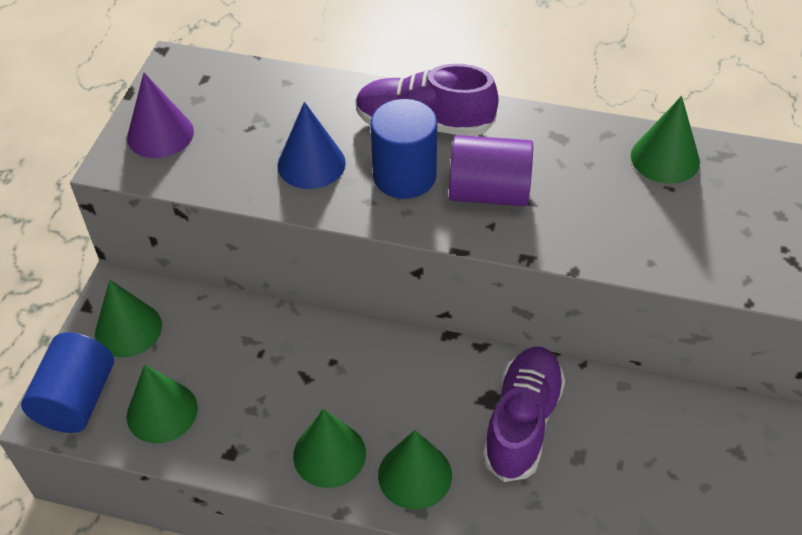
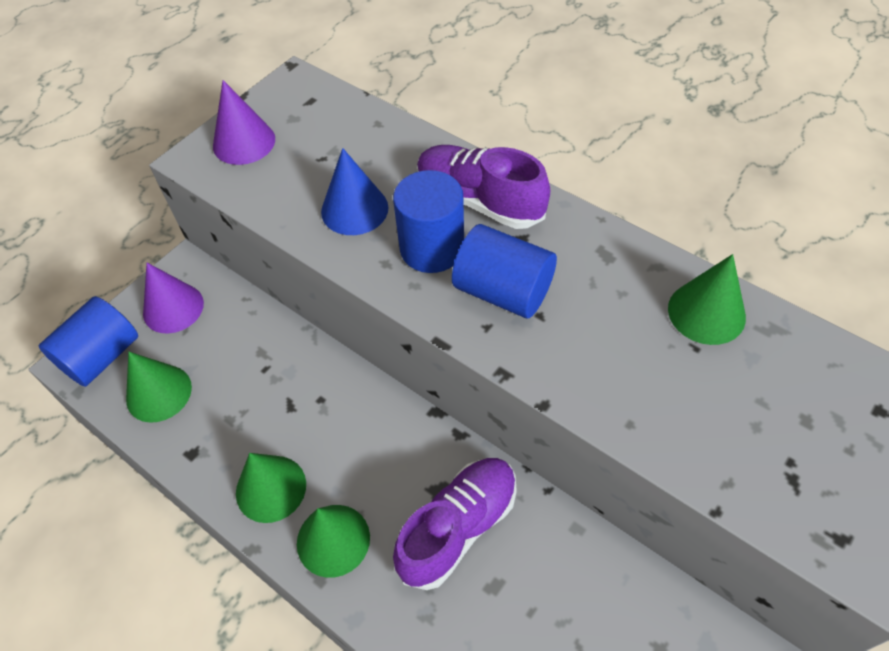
camera: 25 degrees right, 5 degrees up
(128, 329) = (173, 308): green cone -> purple cone
(489, 193) = (503, 291): purple cylinder -> blue cylinder

